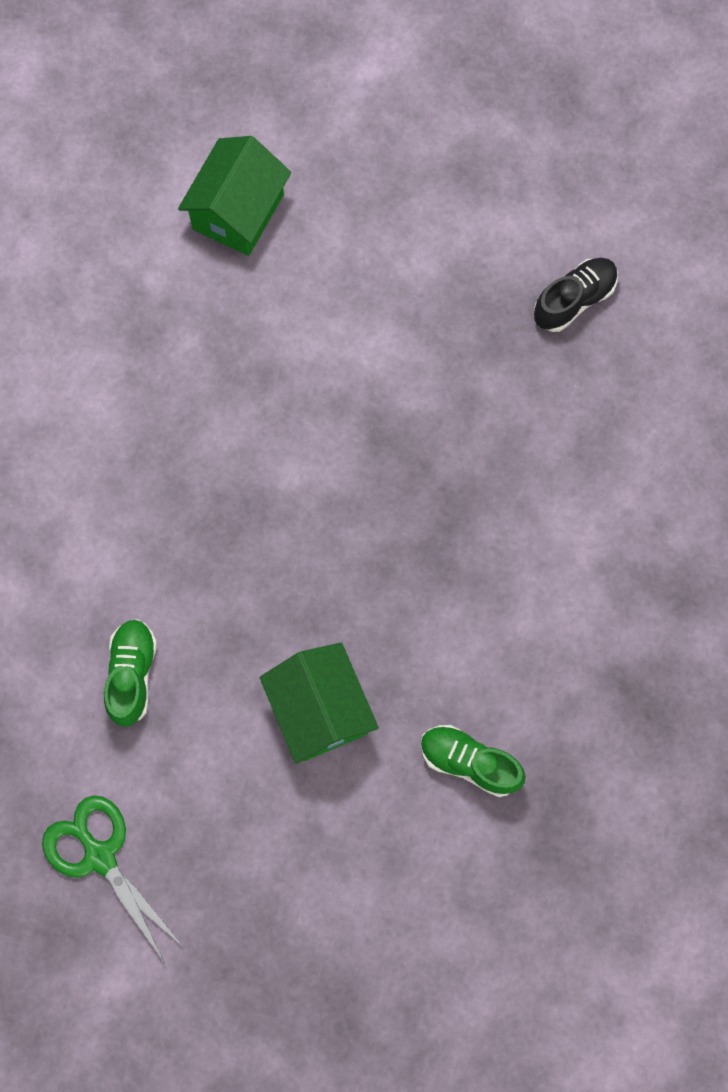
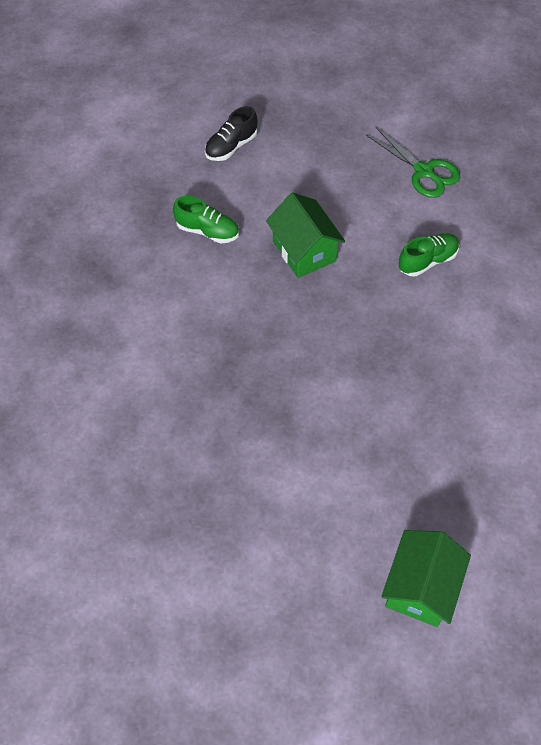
camera: 175 degrees right, 15 degrees down
(132, 674) = (427, 261): green shoe -> green shoe turned 120 degrees counterclockwise
(574, 300) = (136, 534): black shoe -> black shoe (231, 146)

